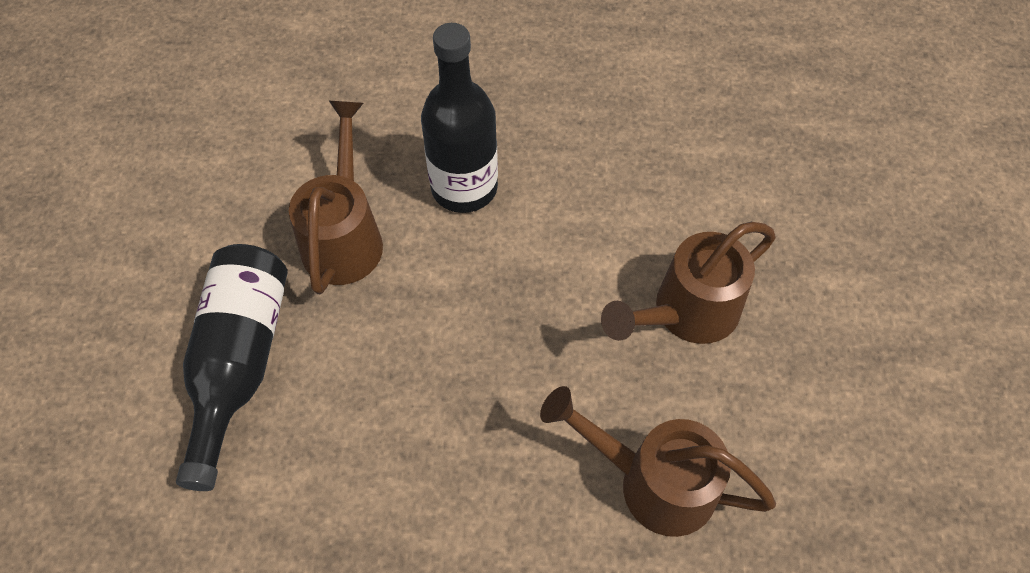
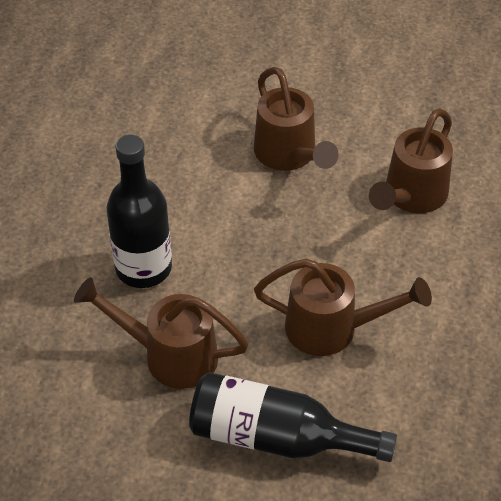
camera: 80 degrees left, 10 degrees down
(403, 403) = (332, 328): none -> brown watering can

